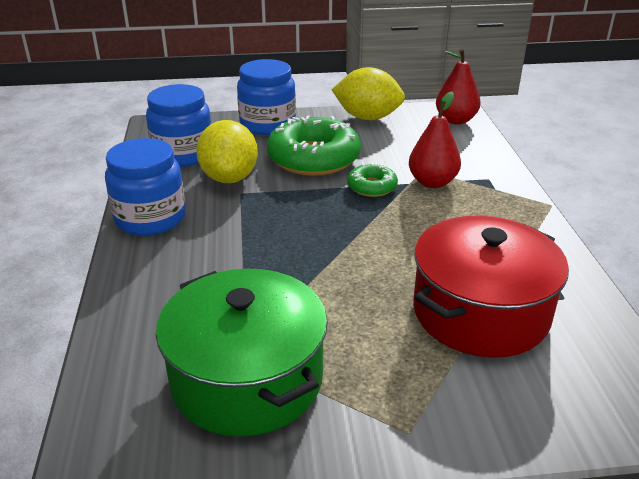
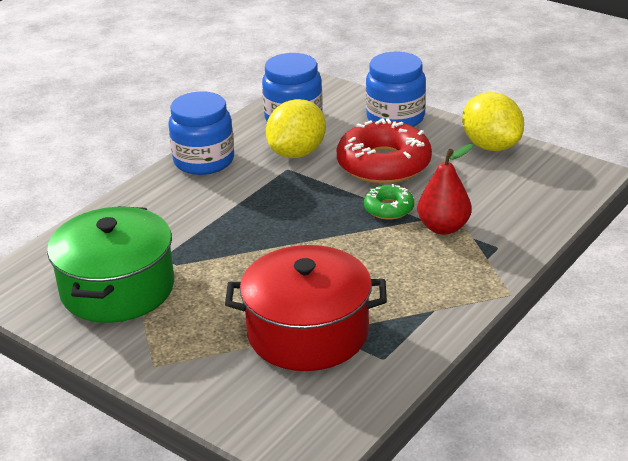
camera: 45 degrees right, 0 degrees up
(313, 158) = (383, 164): green donut -> red donut
(455, 120) = (570, 182): red pear -> none

